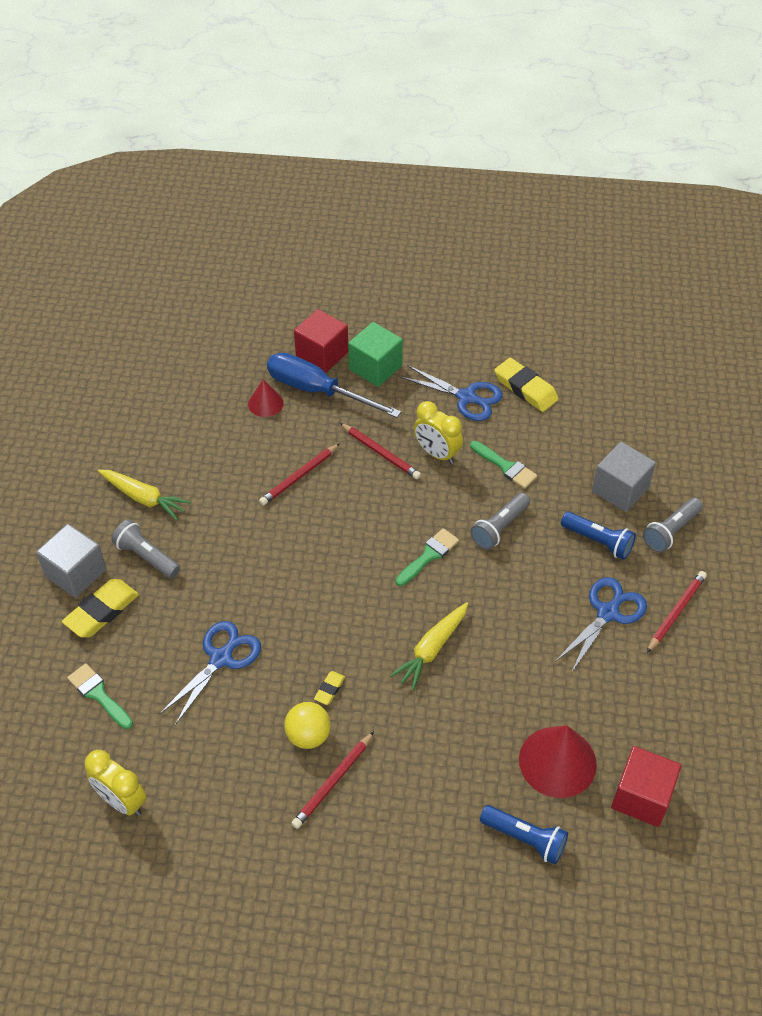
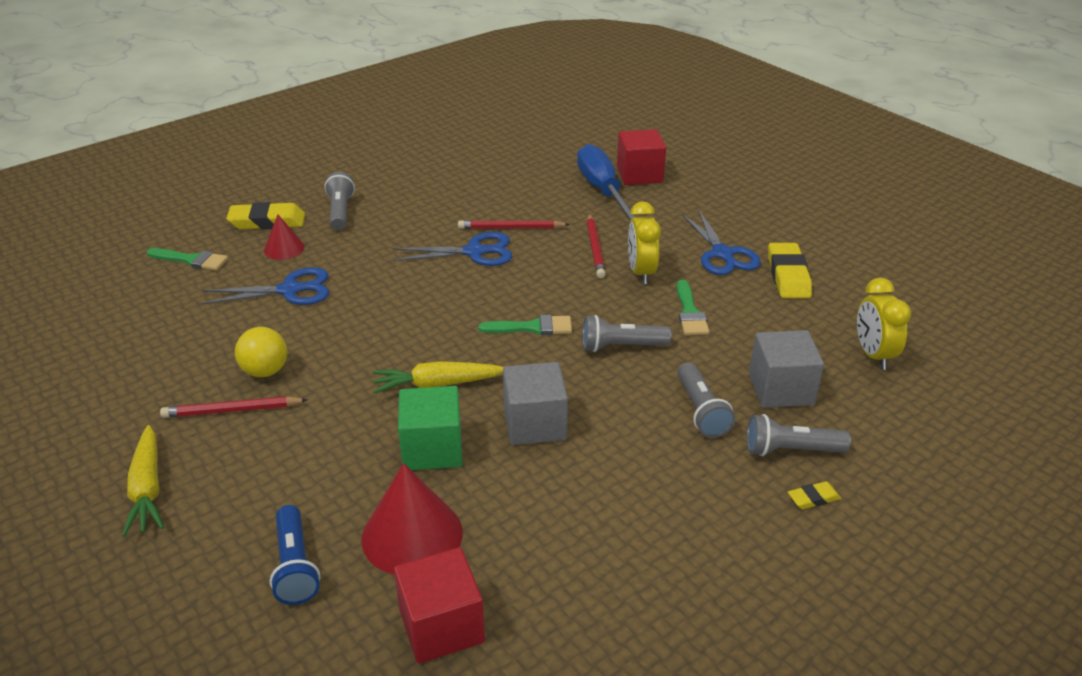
camera: 45 degrees right, 15 degrees down
(76, 573) = (287, 195): grey cube -> grey cube (535, 424)
(99, 695) = (191, 260): green brush -> green brush turned 105 degrees clockwise
(122, 801) = (104, 321): yellow clock -> yellow clock (873, 355)
(144, 498) = (390, 183): yellow carrot -> yellow carrot (147, 489)
(265, 403) = (553, 179): red cone -> red cone (284, 248)
(329, 689) = (325, 355): yellow eraser -> yellow eraser (813, 498)
(375, 368) = (671, 201): green cube -> green cube (432, 449)
(598, 541) = (701, 411): blue flashlight -> grey flashlight
(608, 613) = (630, 465): blue scissors -> blue scissors (474, 252)
(676, 612) = (703, 513): red pencil -> none

